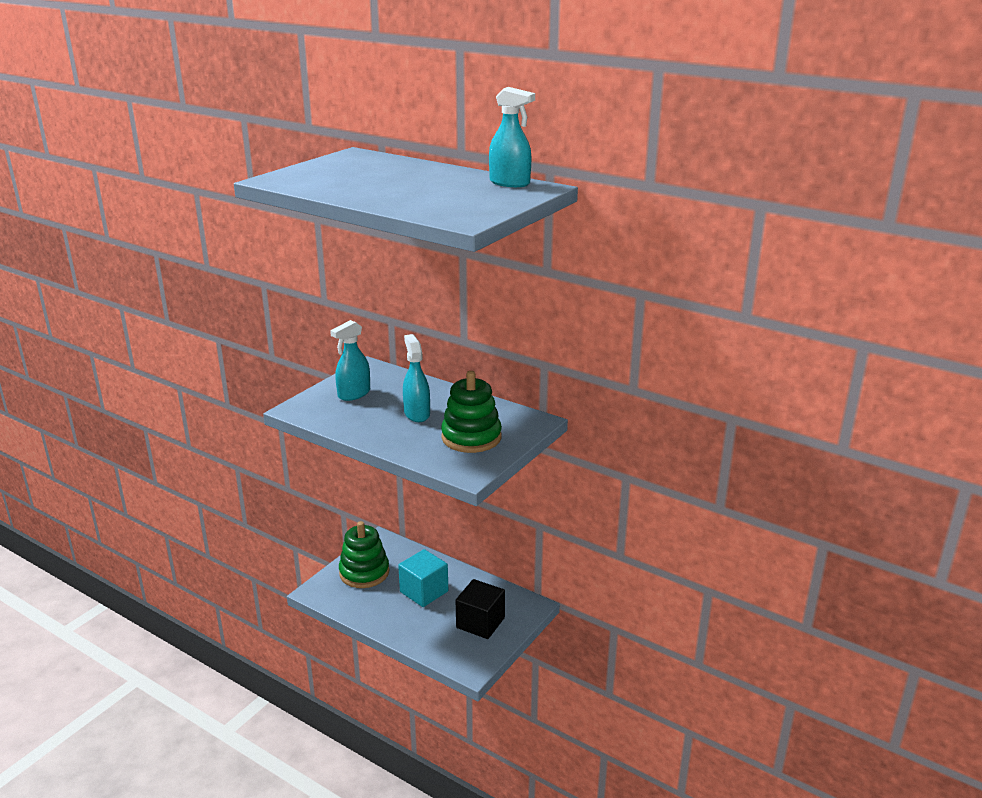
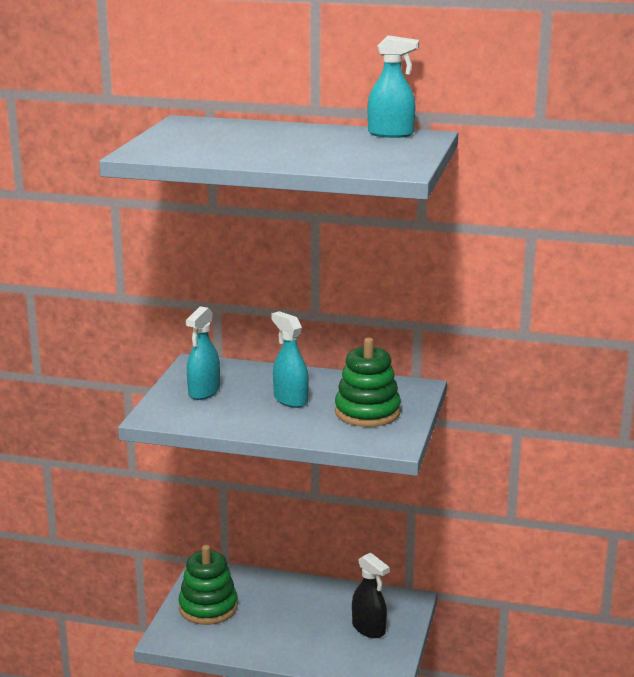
camera: 20 degrees left, 5 degrees down
(424, 591) = (288, 612): turquoise cube -> none
(480, 623) = (369, 629): black cube -> black spray bottle

